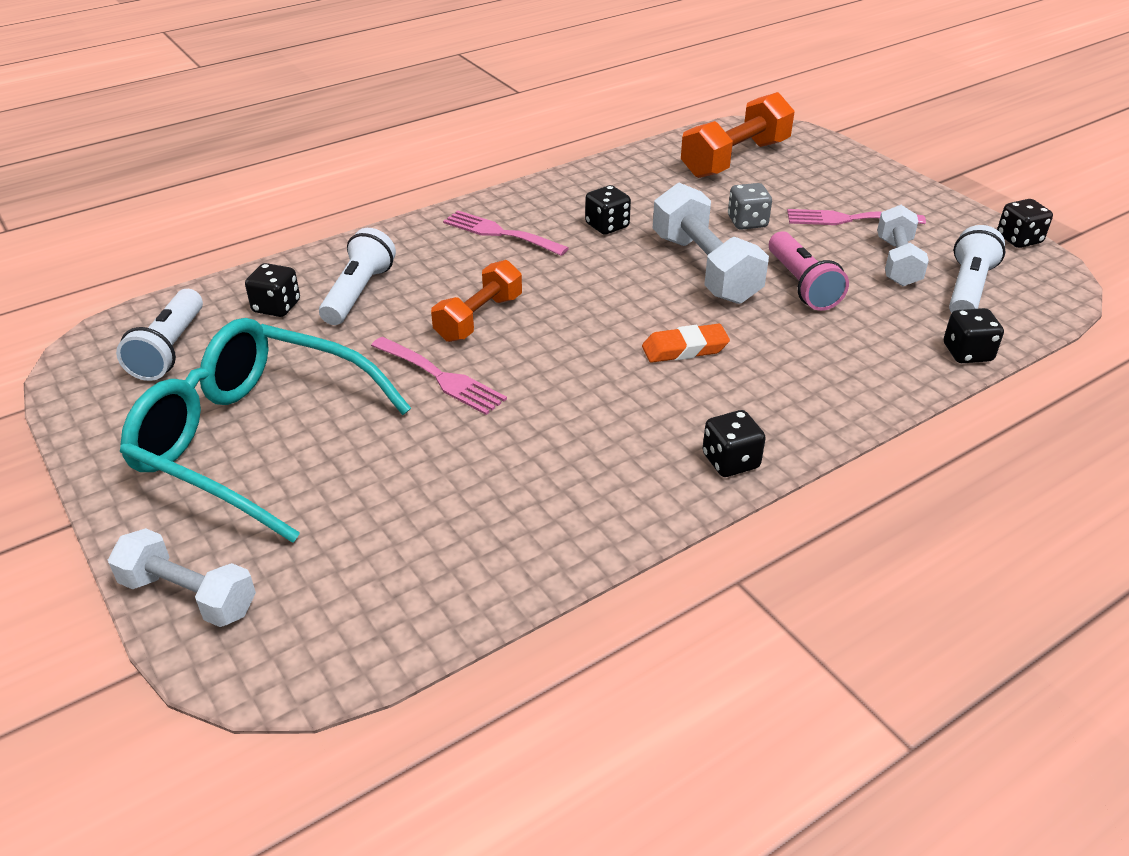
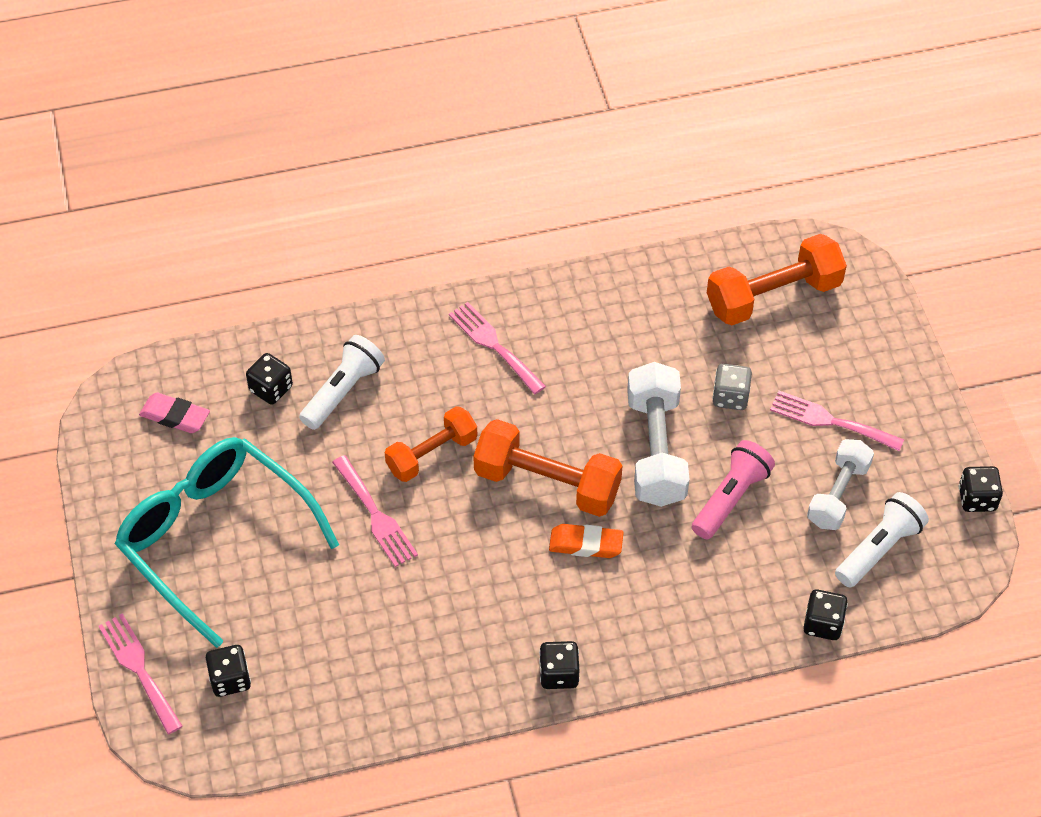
camera: 20 degrees right, 15 degrees up
(170, 349) = (175, 416): white flashlight -> pink eraser
(189, 595) = (139, 669): white dumbbell -> pink fork
(607, 226) = (596, 363): black dice -> black dice (230, 679)
(614, 313) = (547, 483): none -> orange dumbbell
(802, 285) = (731, 498): pink flashlight -> pink flashlight turned 150 degrees counterclockwise

